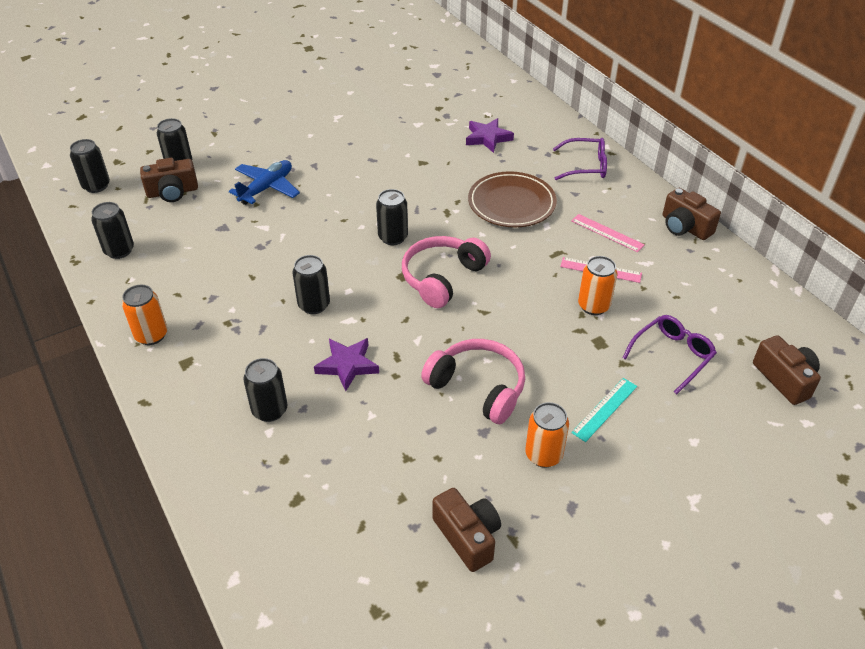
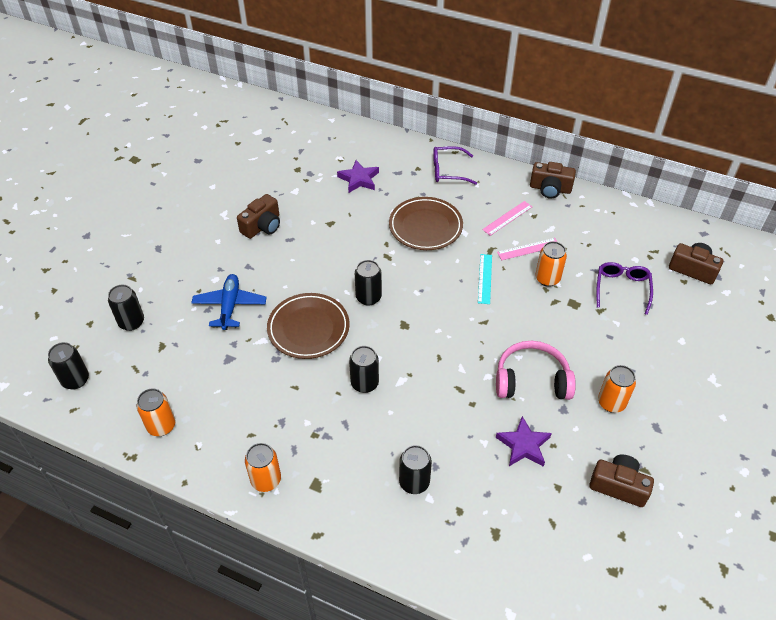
camera: 35 degrees left, 5 degrees up
(119, 250) = (161, 426): black can -> orange can
(172, 192) = (152, 350): brown camera -> brown camera (262, 226)
(313, 237) = (308, 328): none -> brown plate
(347, 365) = (433, 416): purple star -> purple star (523, 445)
(442, 278) = (433, 311): pink headphones -> none
(586, 166) = (448, 171): purple glasses -> purple glasses turned 150 degrees counterclockwise
(604, 409) = (617, 349): turquoise ruler -> turquoise ruler (484, 278)
(607, 233) = (507, 218): pink ruler -> pink ruler turned 45 degrees counterclockwise

